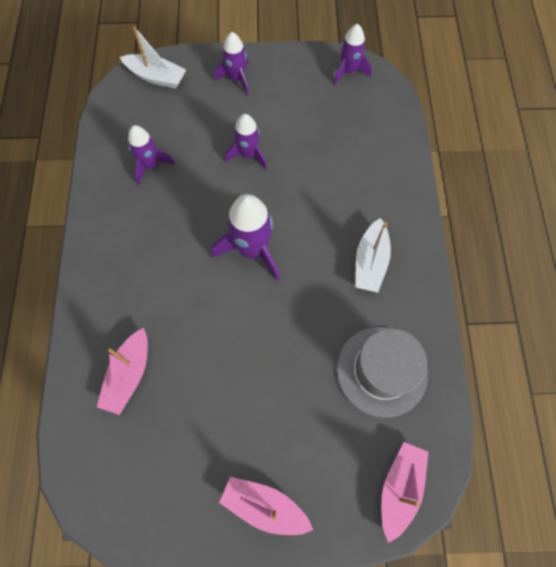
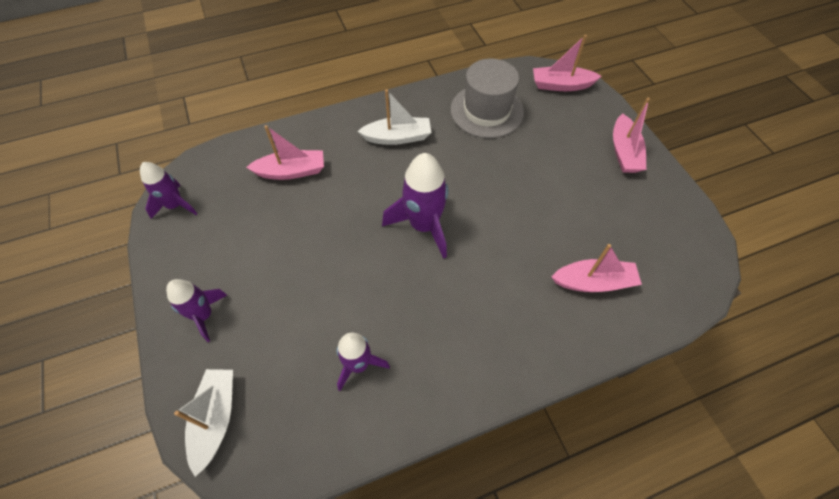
camera: 110 degrees left, 10 degrees down
(248, 154) = (313, 265): purple rocket -> none
(357, 159) = (291, 171): none -> pink boat

